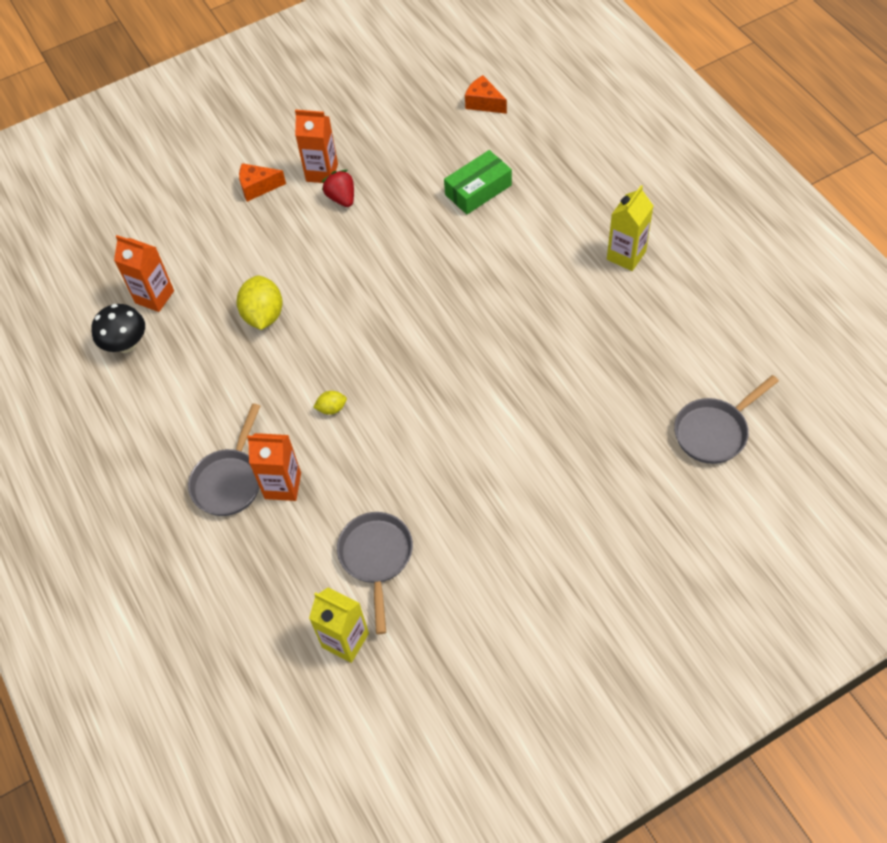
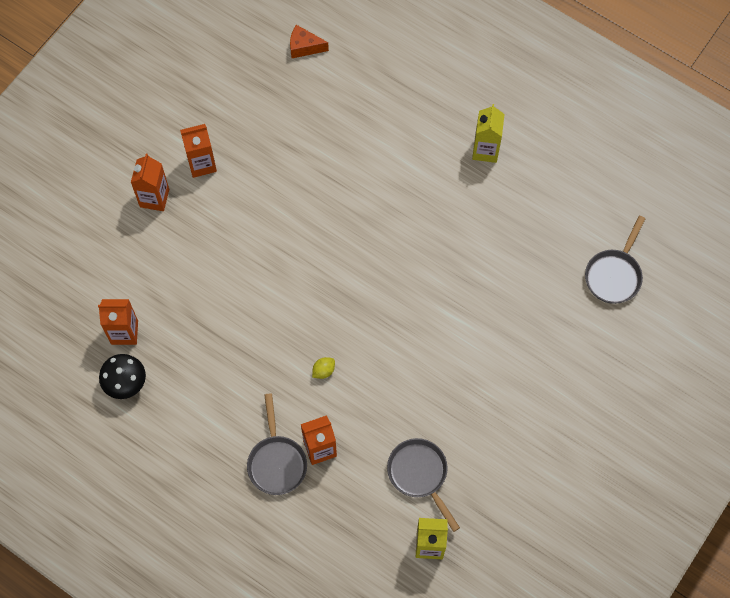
camera: 30 degrees left, 10 degrees up
(258, 187) = (154, 198): orange cheese -> orange carton
(263, 315) = (225, 313): yellow lemon -> none
(341, 198) = (231, 182): red strawberry -> none
(478, 190) = (341, 133): green box -> none

